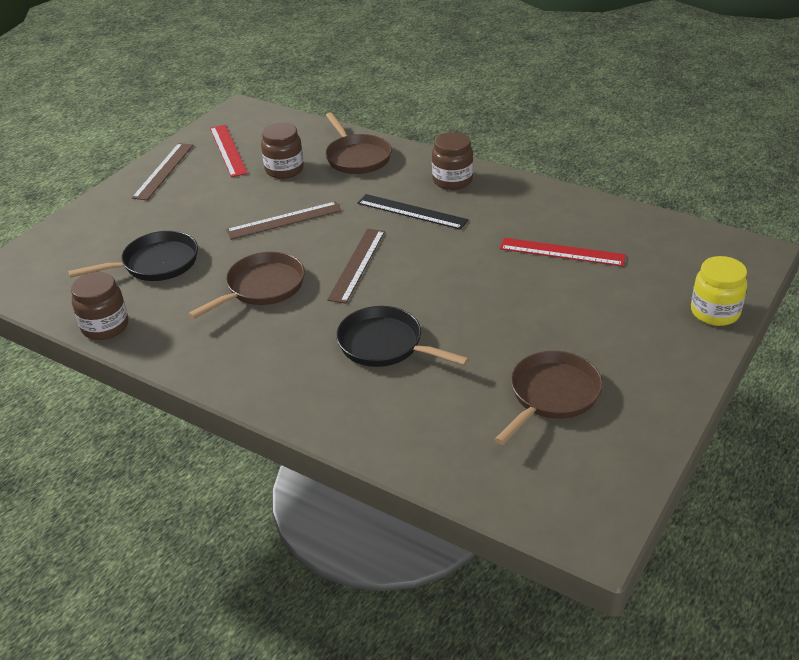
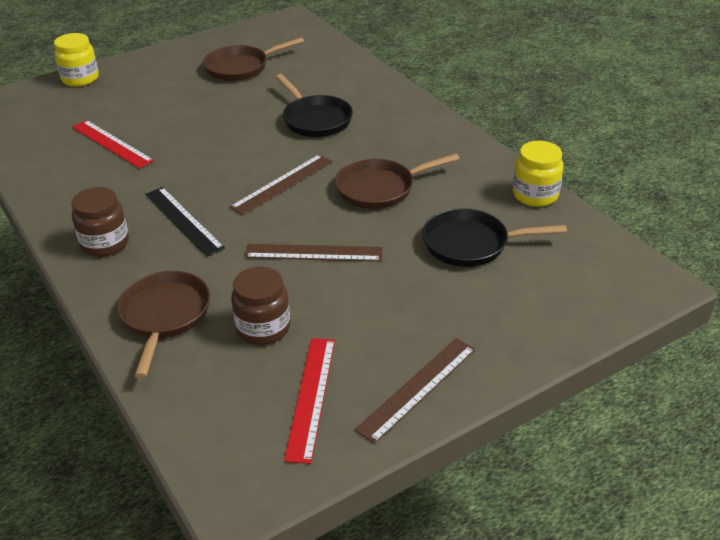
camera: 155 degrees left, 0 degrees up
(105, 326) = (535, 195): brown jar -> yellow jar

